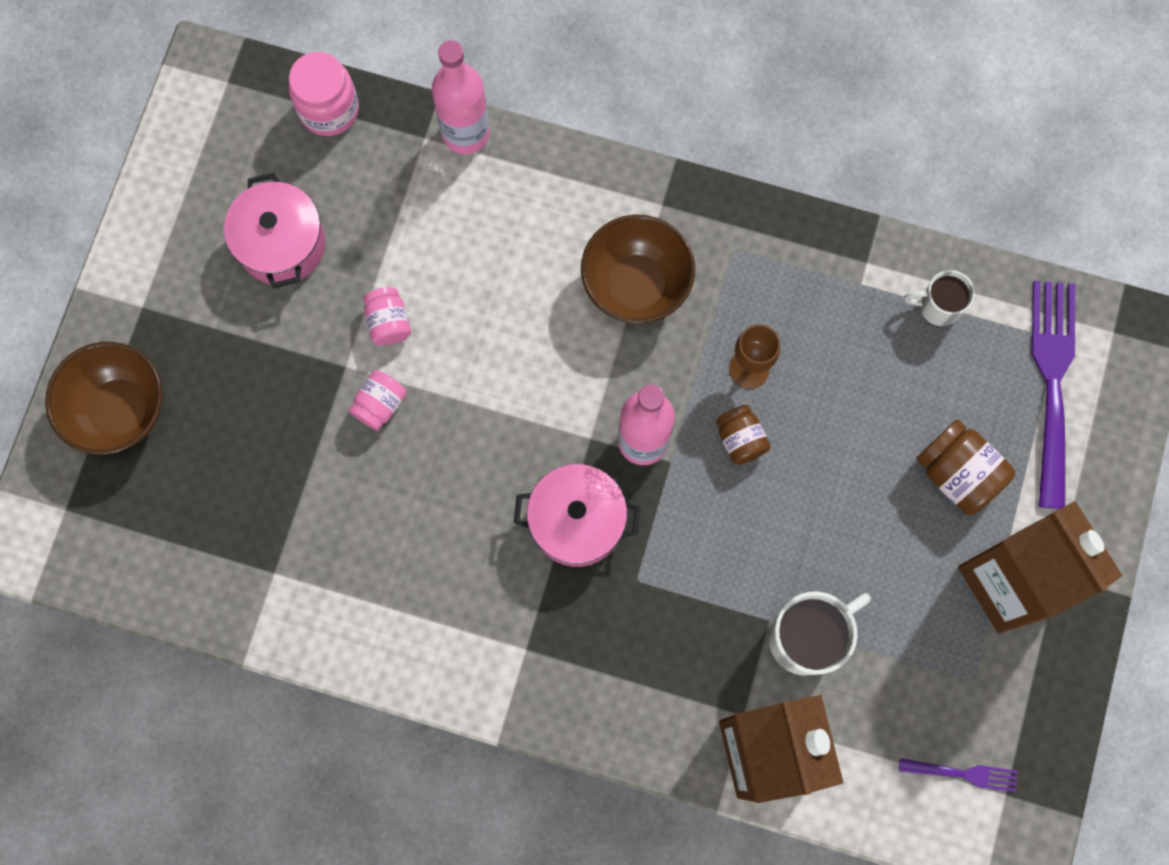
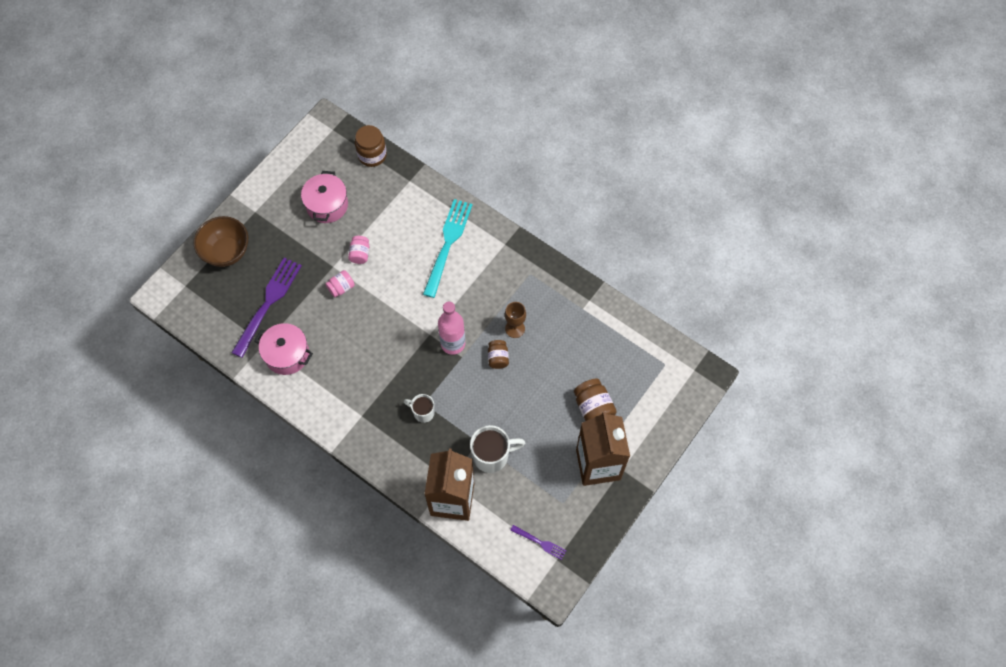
camera: 20 degrees right, 10 degrees down
(329, 110) = (372, 155): pink jar -> brown jar
(465, 133) = (428, 185): pink bottle -> none
(552, 242) = (448, 244): none -> turquoise fork
(577, 521) = (408, 368): pink pot -> pink pot (287, 354)
(636, 285) = (478, 275): brown bowl -> none
(937, 307) = (614, 331): white mug -> white mug (423, 412)
(1052, 383) = (655, 383): purple fork -> purple fork (268, 303)

